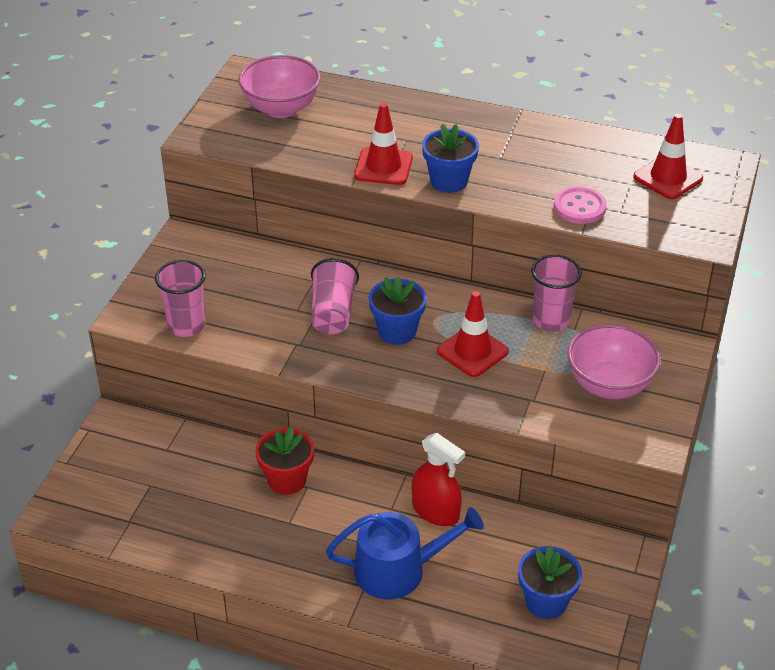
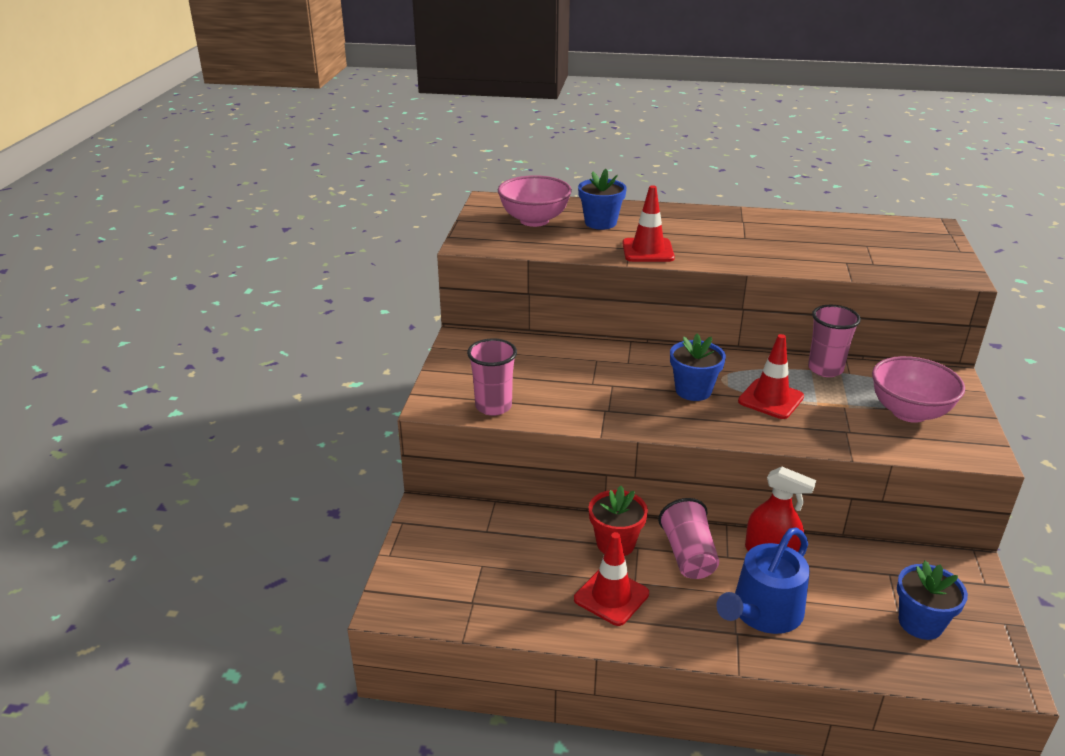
camera: 10 degrees left, 10 degrees down
(333, 313) = (627, 382): pink cup -> pink cup (688, 555)
(398, 570) = (763, 612): blue watering can -> blue watering can turned 150 degrees clockwise
(449, 181) = (711, 255): blue flower pot -> blue flower pot (600, 223)
(579, 207) = (836, 263): pink button -> none
(668, 178) = (895, 239): red traffic cone -> red traffic cone (611, 596)

